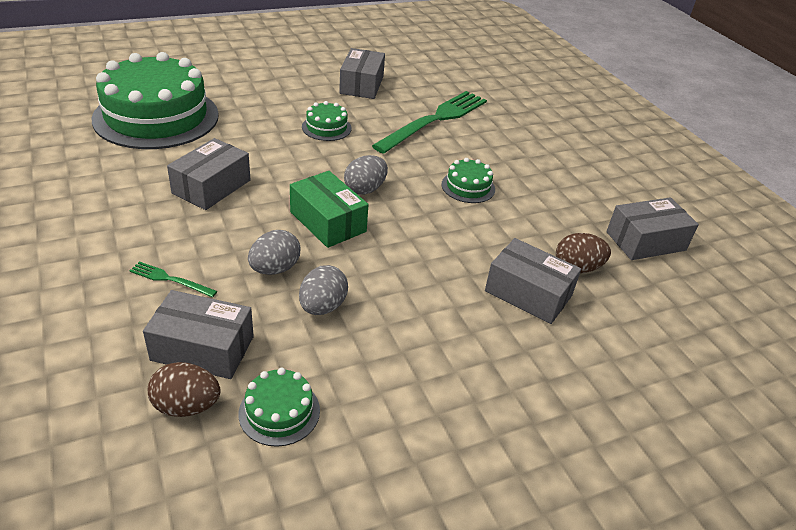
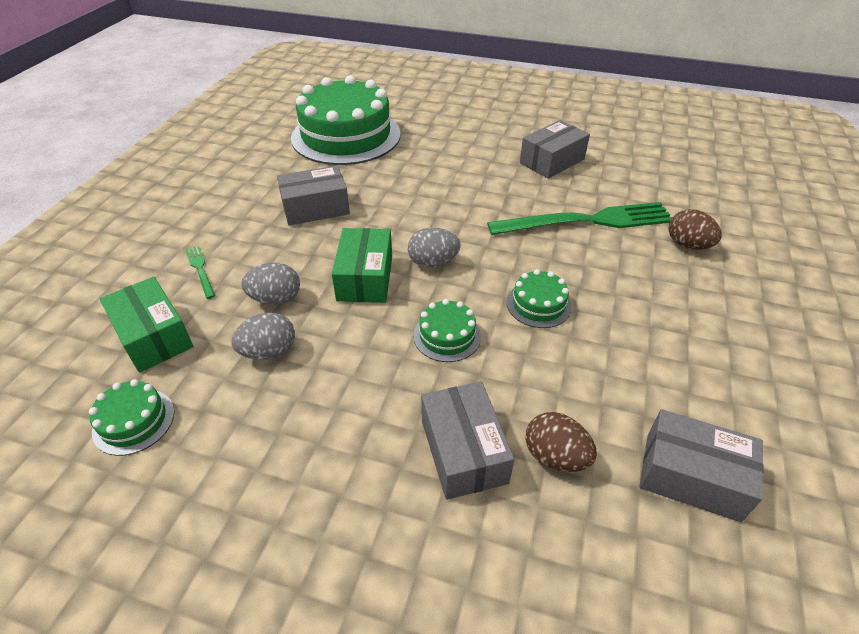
camera: 45 degrees right, 5 degrees up
(186, 406) = (91, 375): brown egg -> brown egg (687, 245)
(203, 348) = (154, 336): grey box -> green box
(326, 127) = (469, 191): green cake -> green cake (447, 336)

